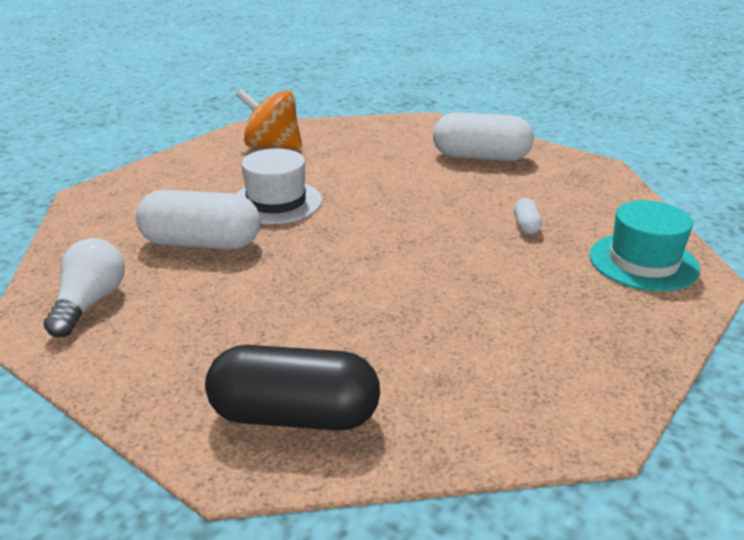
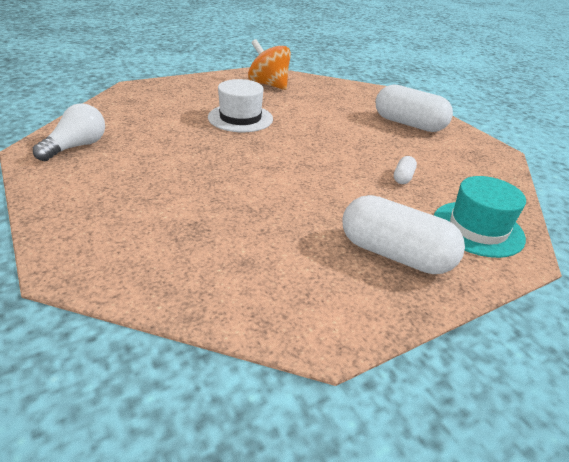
camera: 20 degrees right, 5 degrees up
(201, 243) = (171, 130): white capsule -> white capsule (395, 254)
(294, 416) = (129, 251): black capsule -> none

